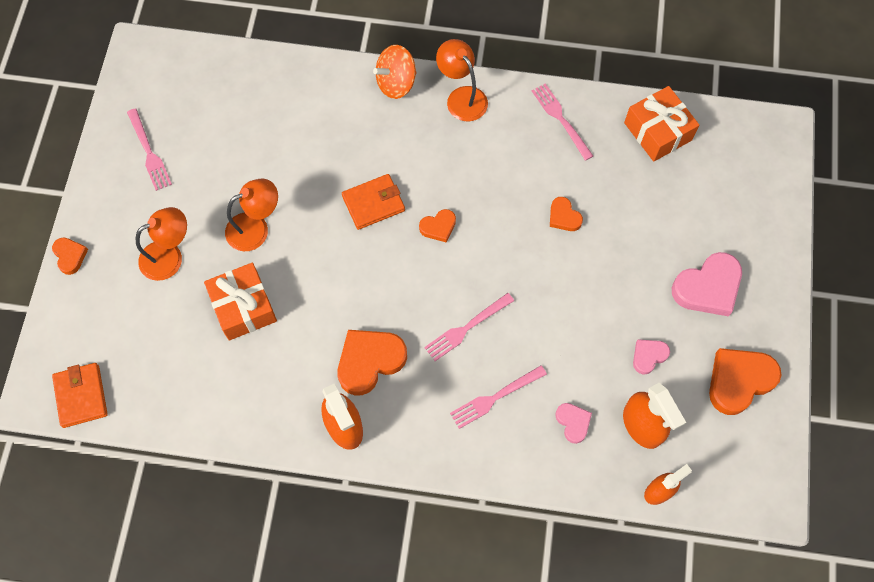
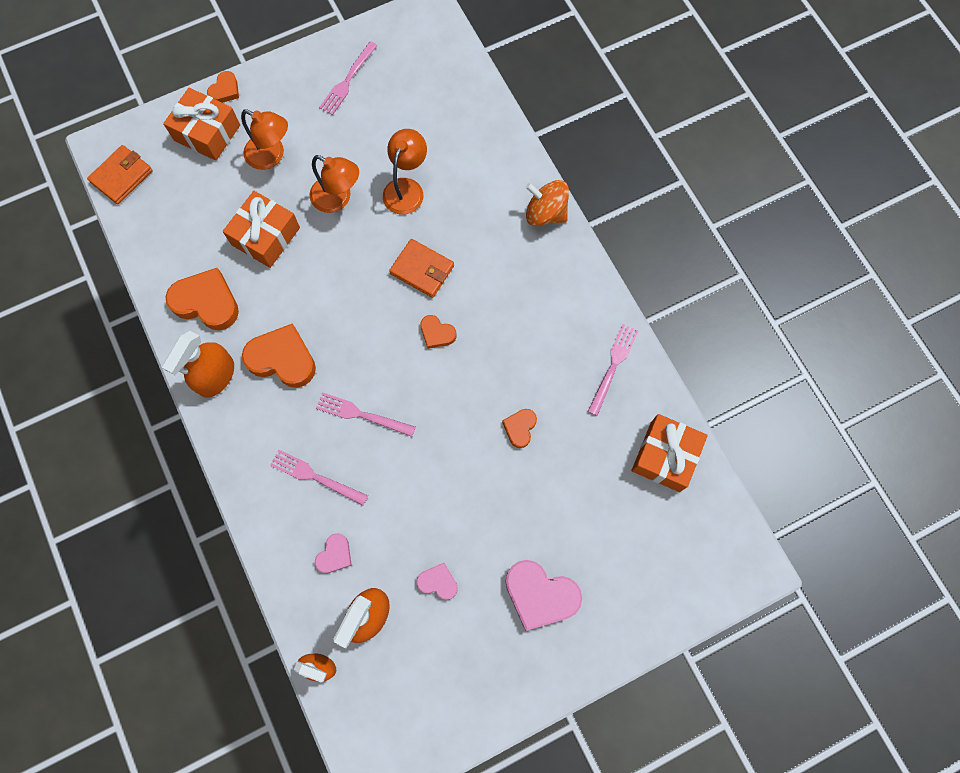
camera: 55 degrees right, 5 degrees up
(100, 296) = (207, 133): none -> orange gift
(462, 97) = (572, 272): orange lamp -> orange lamp (406, 188)
(739, 381) = (468, 677): orange heart -> orange heart (206, 302)

